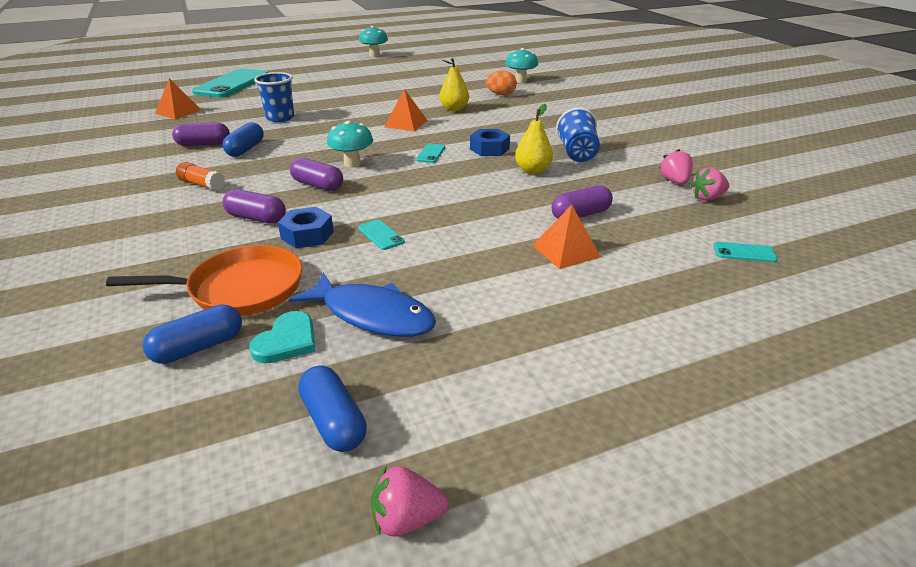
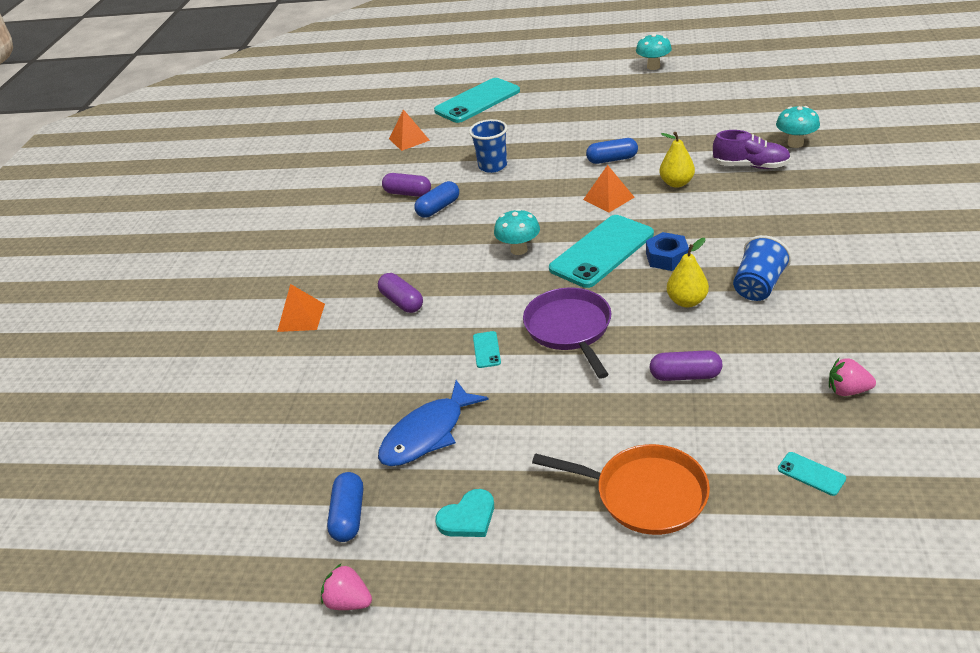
camera: 35 degrees right, 5 degrees up
(198, 347) = (301, 423): blue capsule -> blue capsule (612, 159)
(202, 184) = (381, 248): orange glue stick -> none
(240, 289) = (352, 377): orange pan -> orange pan (645, 494)
(287, 341) = (357, 438): turquoise heart -> turquoise heart (468, 517)
(307, 235) = (429, 333): blue nut -> none
(318, 185) = (472, 272): purple capsule -> none
(372, 315) = (427, 434): blue fish -> blue fish turned 75 degrees clockwise
(430, 153) = (602, 251): turquoise phone -> turquoise phone, size x2.49
(449, 205) = (569, 329): none -> purple pan
(501, 94) = (750, 166): orange egg -> purple shoe
(566, 251) = (633, 416): orange pyramid -> orange pyramid (301, 317)
(674, 181) = (833, 356): pink strawberry -> none

